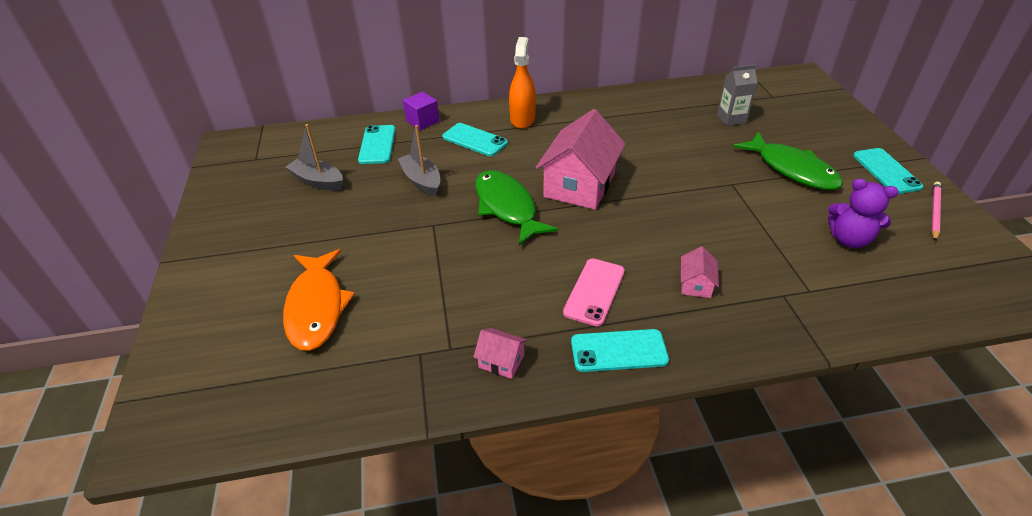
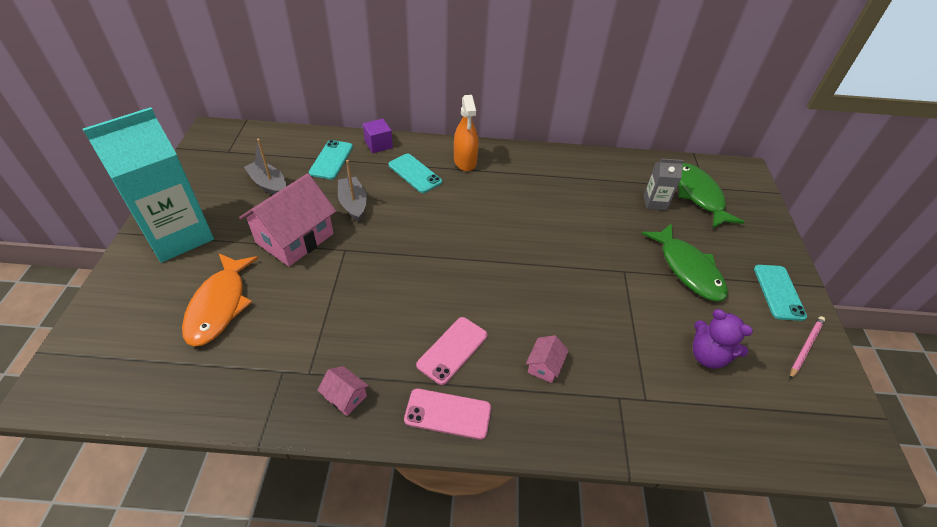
camera: 10 degrees right, 5 degrees up
(236, 250) = (178, 236): none -> turquoise carton
(507, 207) = (414, 247): green fish -> green fish (699, 195)
(522, 119) = (465, 161): orange spray bottle -> orange spray bottle turned 150 degrees clockwise
(579, 185) = (486, 240): pink house -> pink house (295, 238)
(618, 351) = (448, 413): turquoise phone -> pink phone

